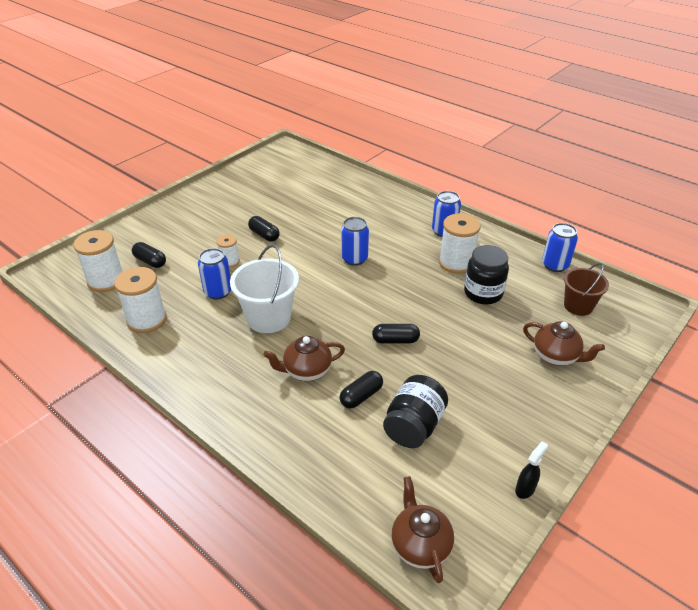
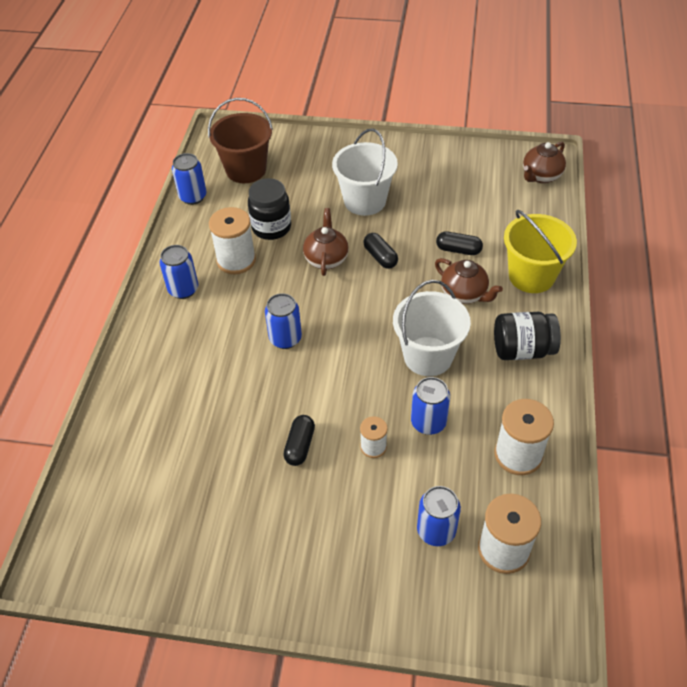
camera: 120 degrees left, 10 degrees up
(150, 261) = (436, 531): black capsule -> blue can
(283, 430) = (531, 276): none -> yellow bucket
(414, 426) = (458, 212): black jar -> black jar (522, 350)
(480, 364) = (365, 201): none -> white bucket
(525, 489) = (458, 149): black spray bottle -> none
(556, 356) = (321, 166): brown teapot -> brown teapot (326, 259)
(578, 306) = (246, 170): brown bucket -> brown bucket, size x1.52

